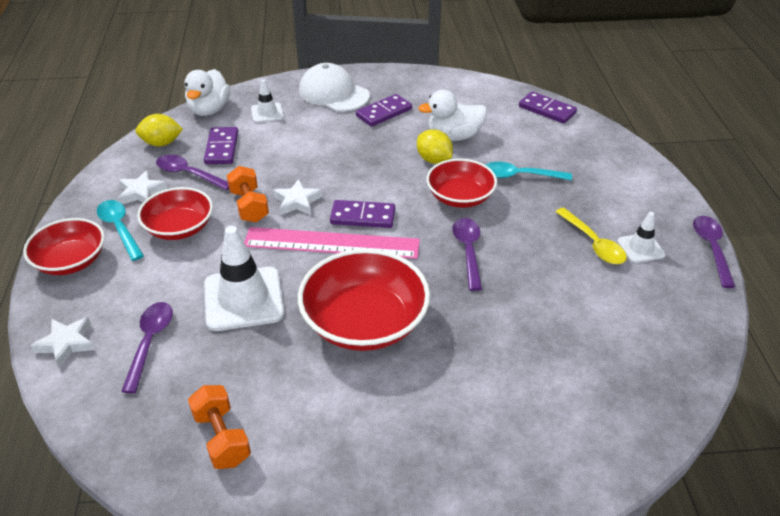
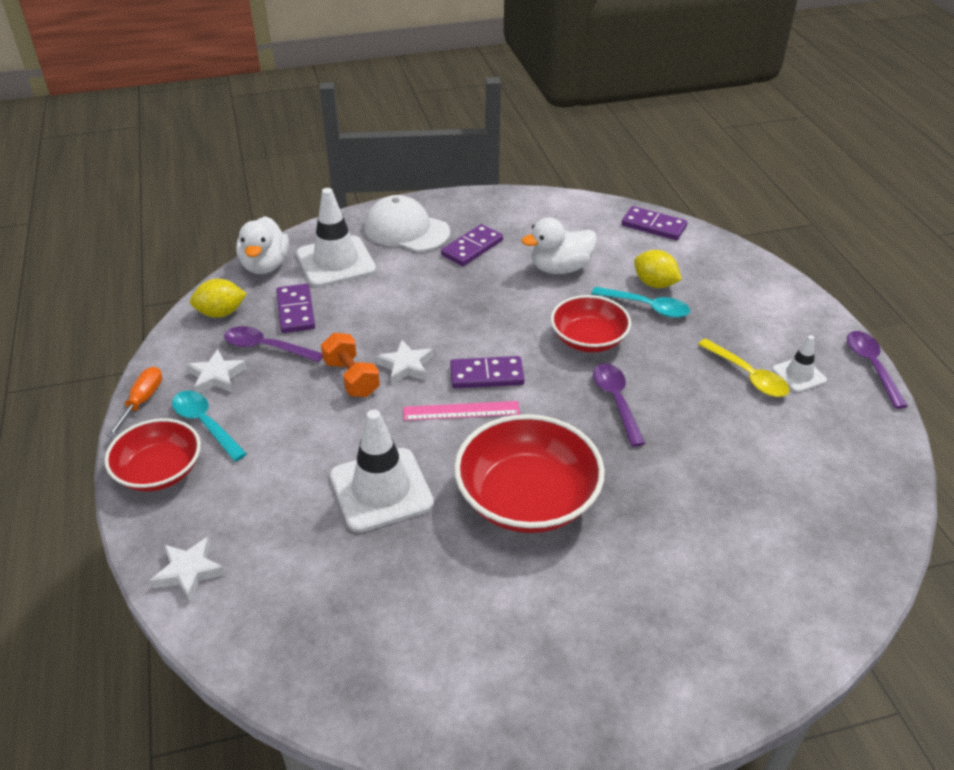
camera: 10 degrees left, 0 degrees up
(76, 205) = (142, 402): none -> orange screwdriver
(150, 342) = (288, 556): purple spoon -> none
(179, 228) = (277, 414): red bowl -> none
(222, 438) = (409, 655): orange dumbbell -> none
(267, 113) = (336, 262): white traffic cone -> white traffic cone, size x1.89
(331, 243) = (461, 411): pink ruler -> pink ruler, size x0.58
(434, 160) = (546, 299): yellow lemon -> yellow lemon (654, 284)
(520, 176) = (646, 307): turquoise spoon -> turquoise spoon turned 150 degrees counterclockwise

